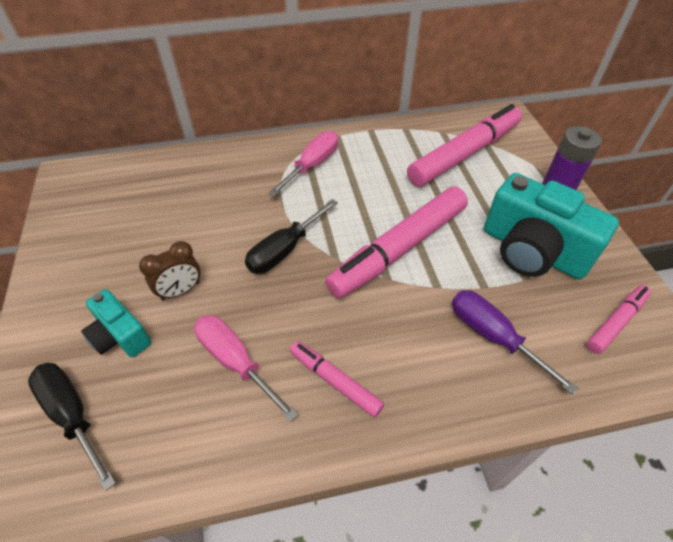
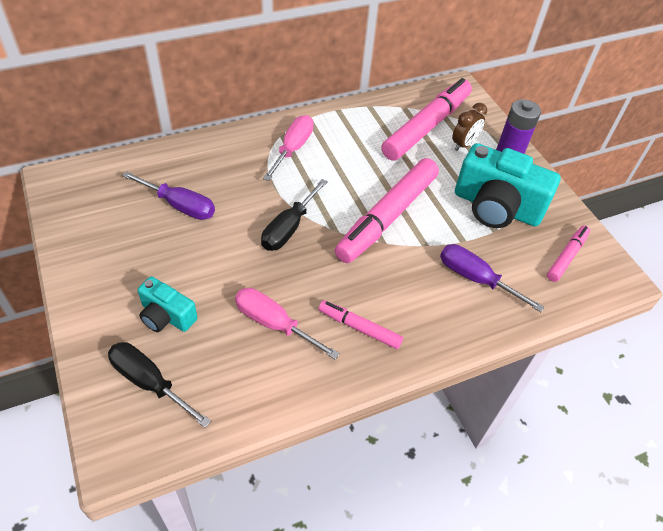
camera: 15 degrees left, 0 degrees up
(177, 214) = (180, 206): none -> purple screwdriver
(181, 291) = (207, 273): brown clock -> brown clock (464, 144)

